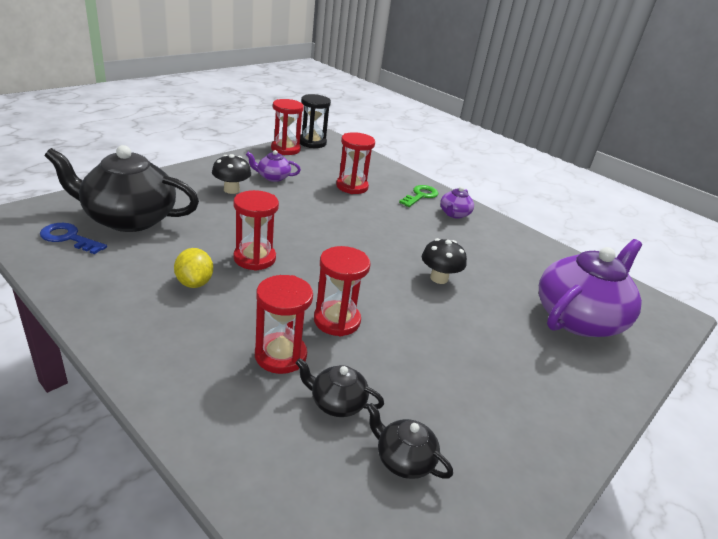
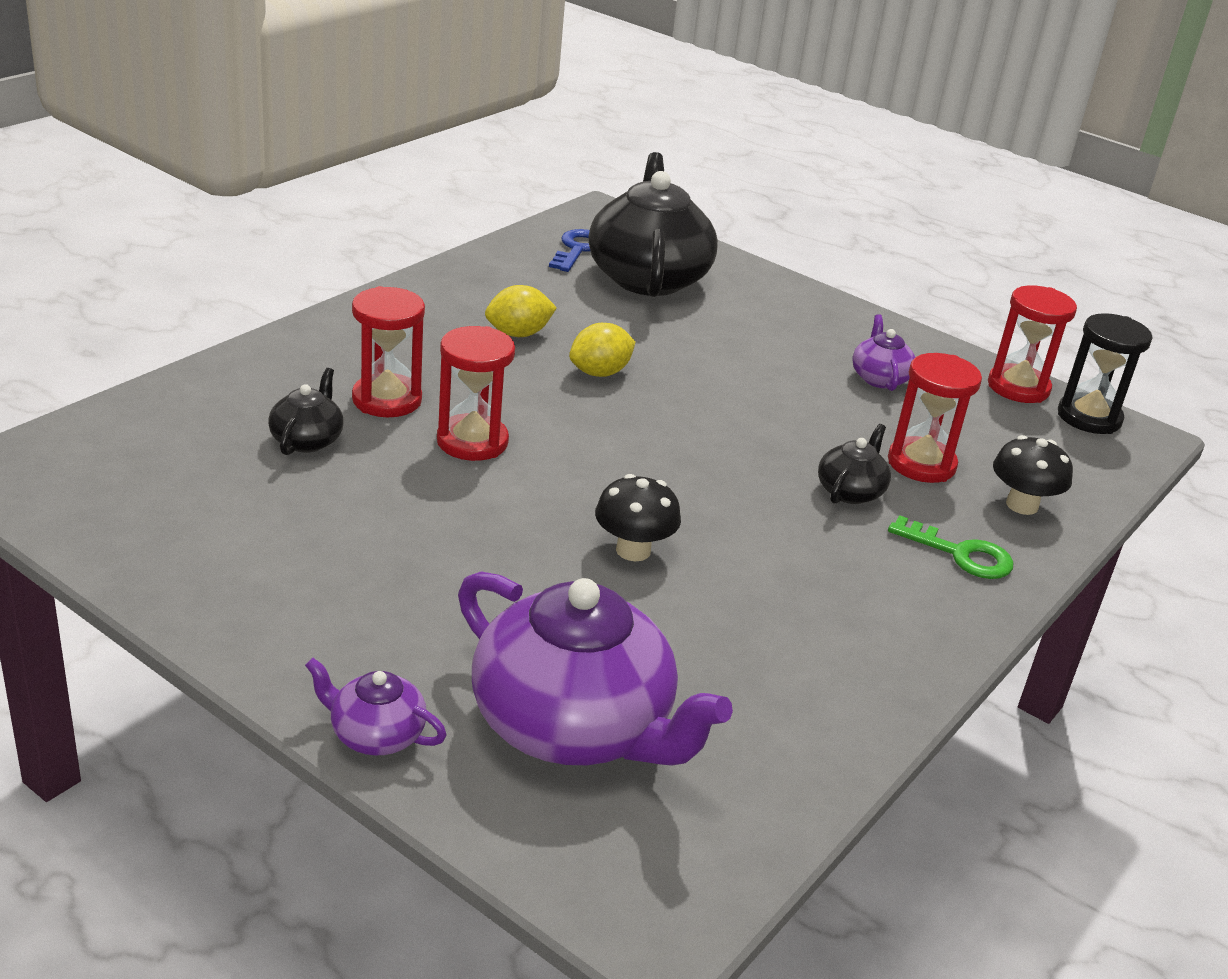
camera: 85 degrees right, 0 degrees up
(231, 190) = (796, 343): black mushroom -> black mushroom (1022, 505)
(254, 258) = (599, 373): red hourglass -> yellow lemon
(403, 459) = (216, 485): black teapot -> black teapot (850, 491)
(454, 214) = (910, 597): purple teapot -> purple teapot (375, 735)

